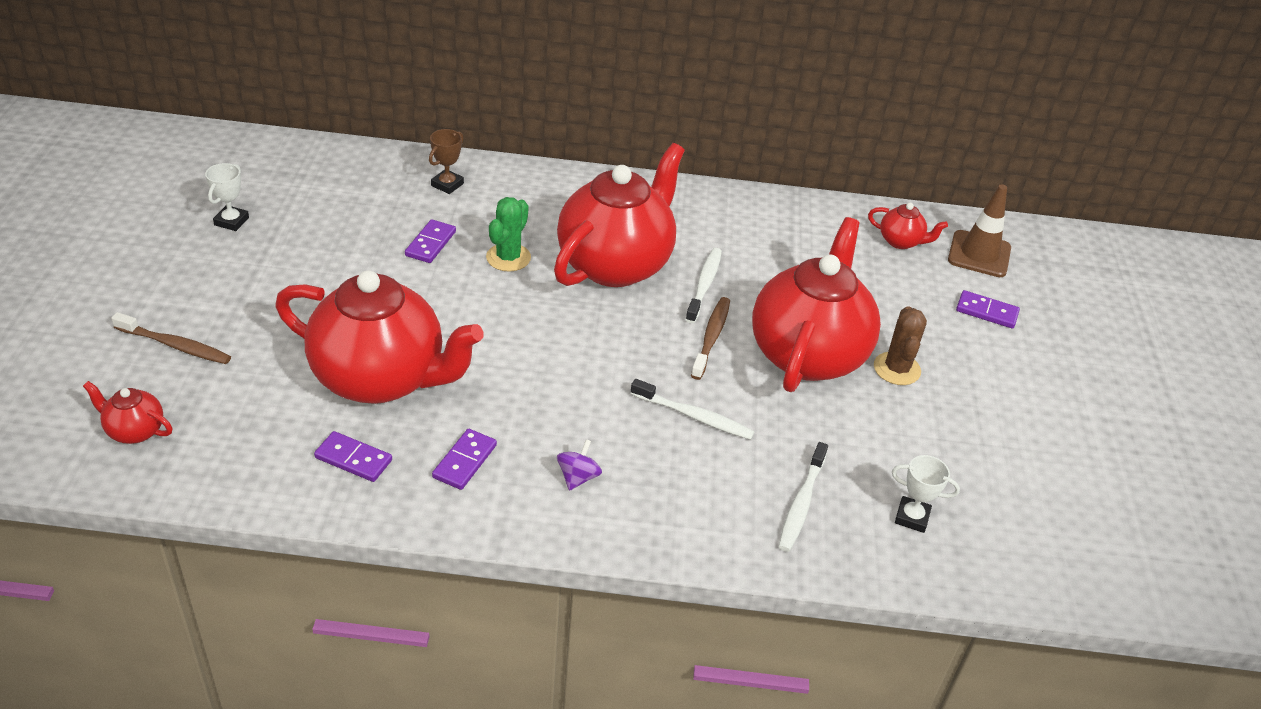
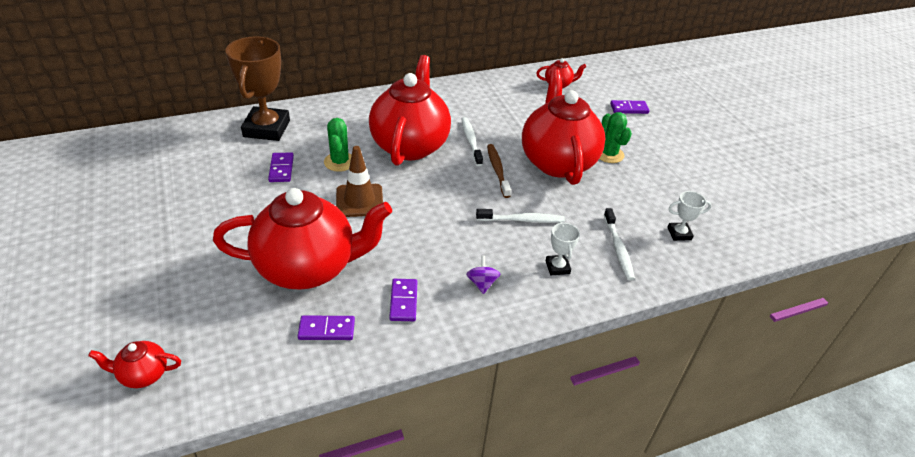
camera: 25 degrees left, 0 degrees up
(175, 345) = (136, 299): brown toothbrush -> none
(231, 221) = (123, 198): white trophy -> white trophy (557, 267)
(447, 184) = (266, 128): brown trophy -> brown trophy, size x2.19
(897, 369) = (609, 154): brown cactus -> green cactus
(979, 254) = (602, 80): brown traffic cone -> brown traffic cone (359, 201)

